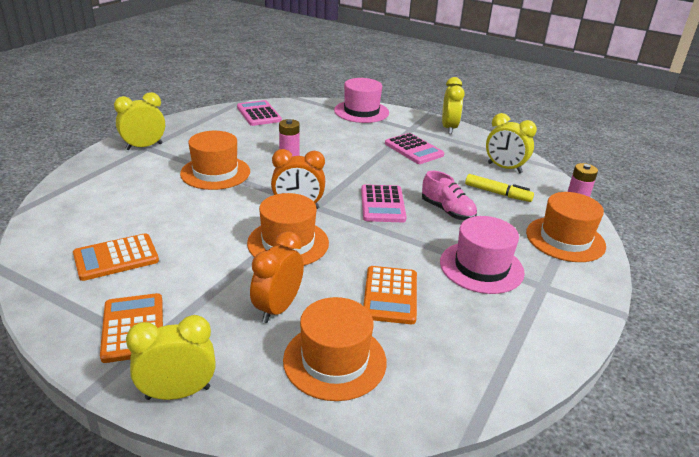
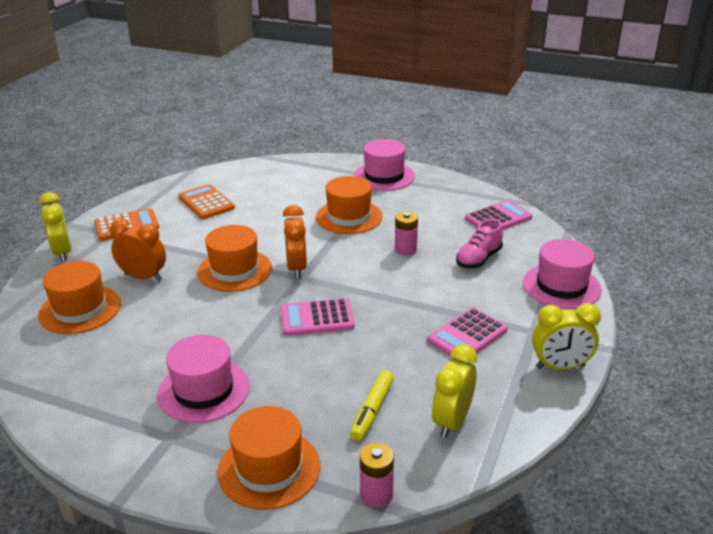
camera: 85 degrees right, 0 degrees up
(144, 147) = (384, 176): yellow clock -> pink hat
(390, 295) = (157, 331): orange calculator -> none
(447, 211) = (314, 366): pink shoe -> pink shoe (478, 259)

